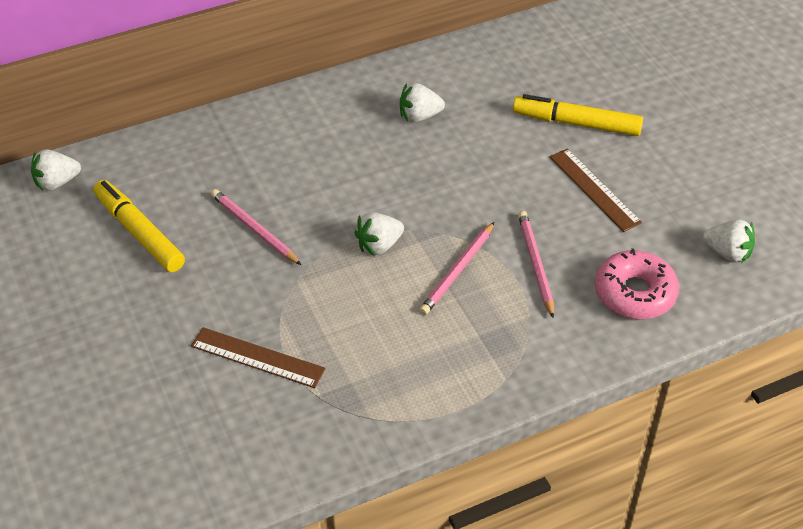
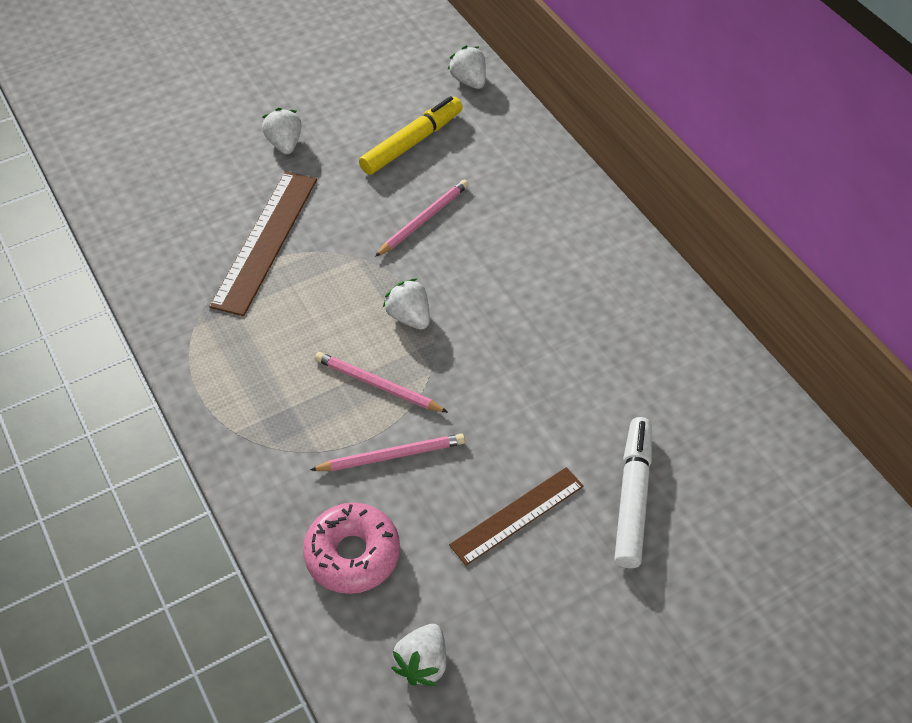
camera: 85 degrees right, 5 degrees up
(257, 357) = (265, 241): brown ruler -> brown ruler, size x1.53
(419, 116) = (613, 338): white strawberry -> white strawberry (285, 144)
(576, 123) = (632, 497): yellow marker -> white marker

